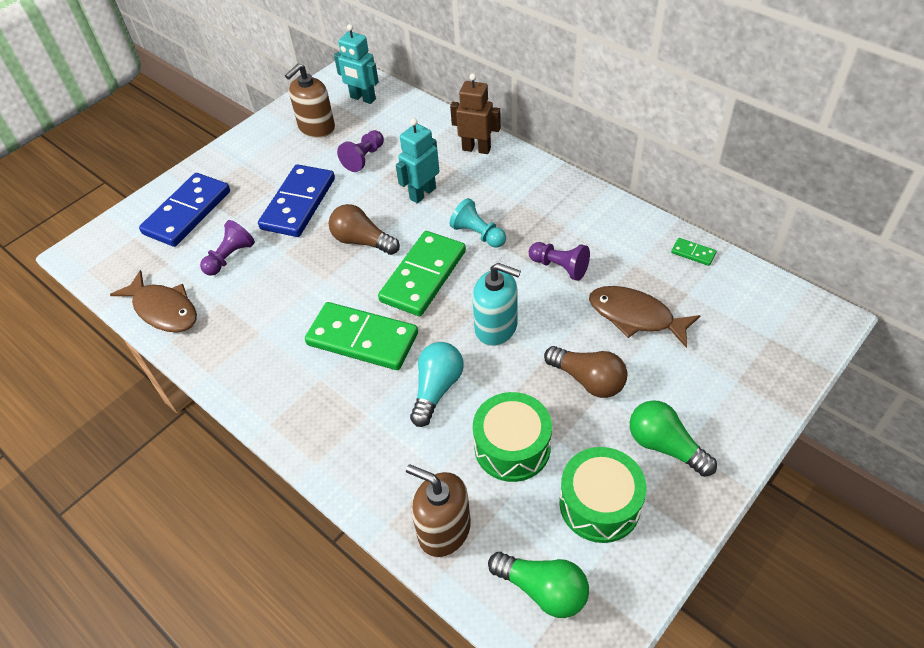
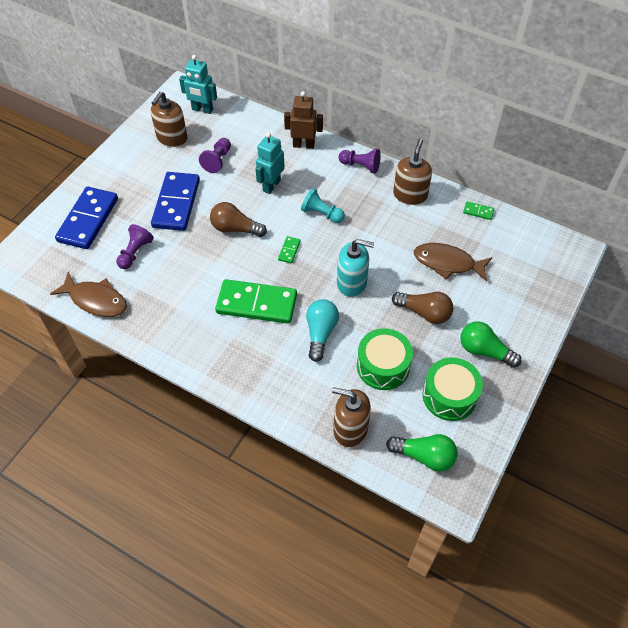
camera: 15 degrees left, 5 degrees up
(423, 276) = (289, 251): green domino -> green domino, size x0.41
(559, 267) = (387, 232): purple pawn -> purple pawn (360, 166)
(602, 222) = (410, 195): none -> brown soap dispenser

